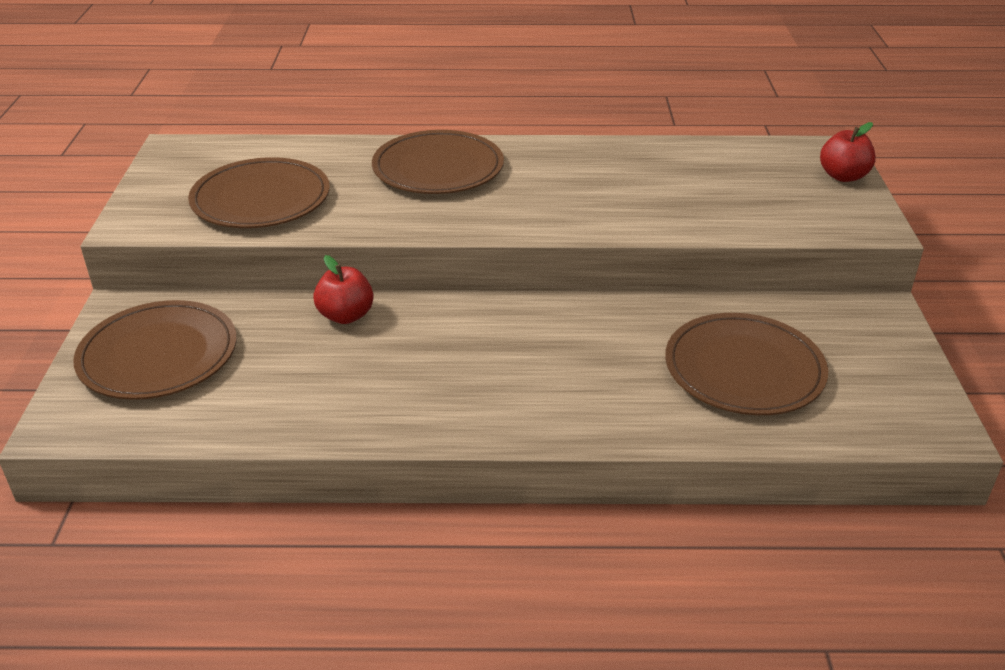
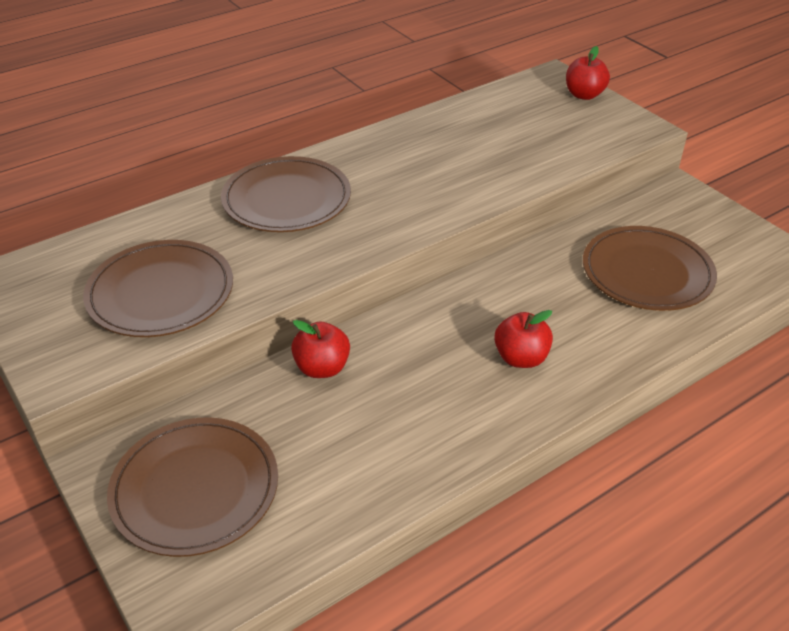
camera: 35 degrees left, 5 degrees up
(522, 384) = (521, 358): none -> red apple

